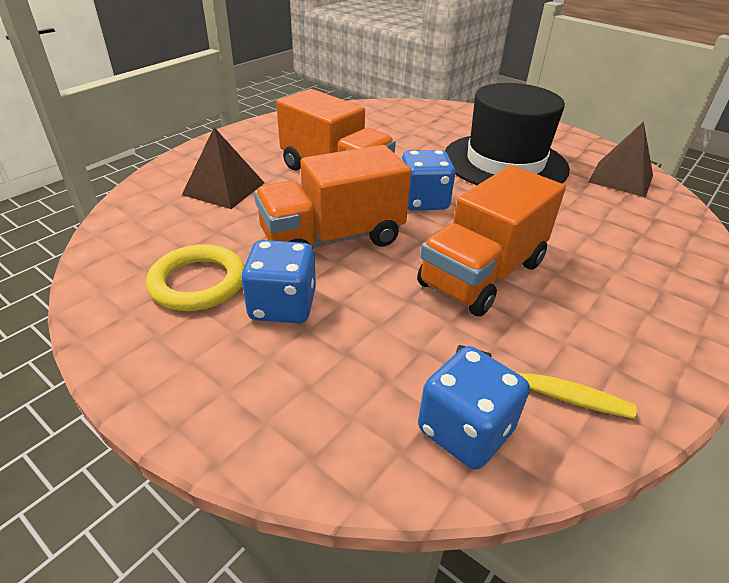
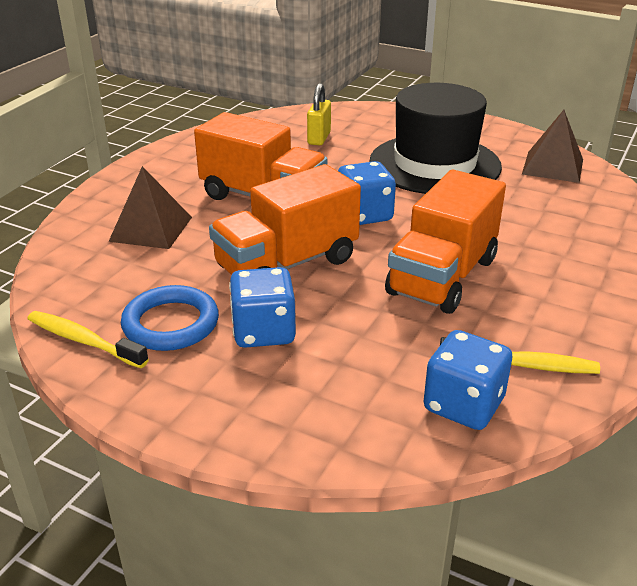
camera: 10 degrees left, 5 degrees down
(110, 287) = (83, 340): none -> yellow toothbrush
(198, 283) = (171, 323): yellow ring -> blue ring
(405, 127) = (319, 138): none -> yellow padlock

